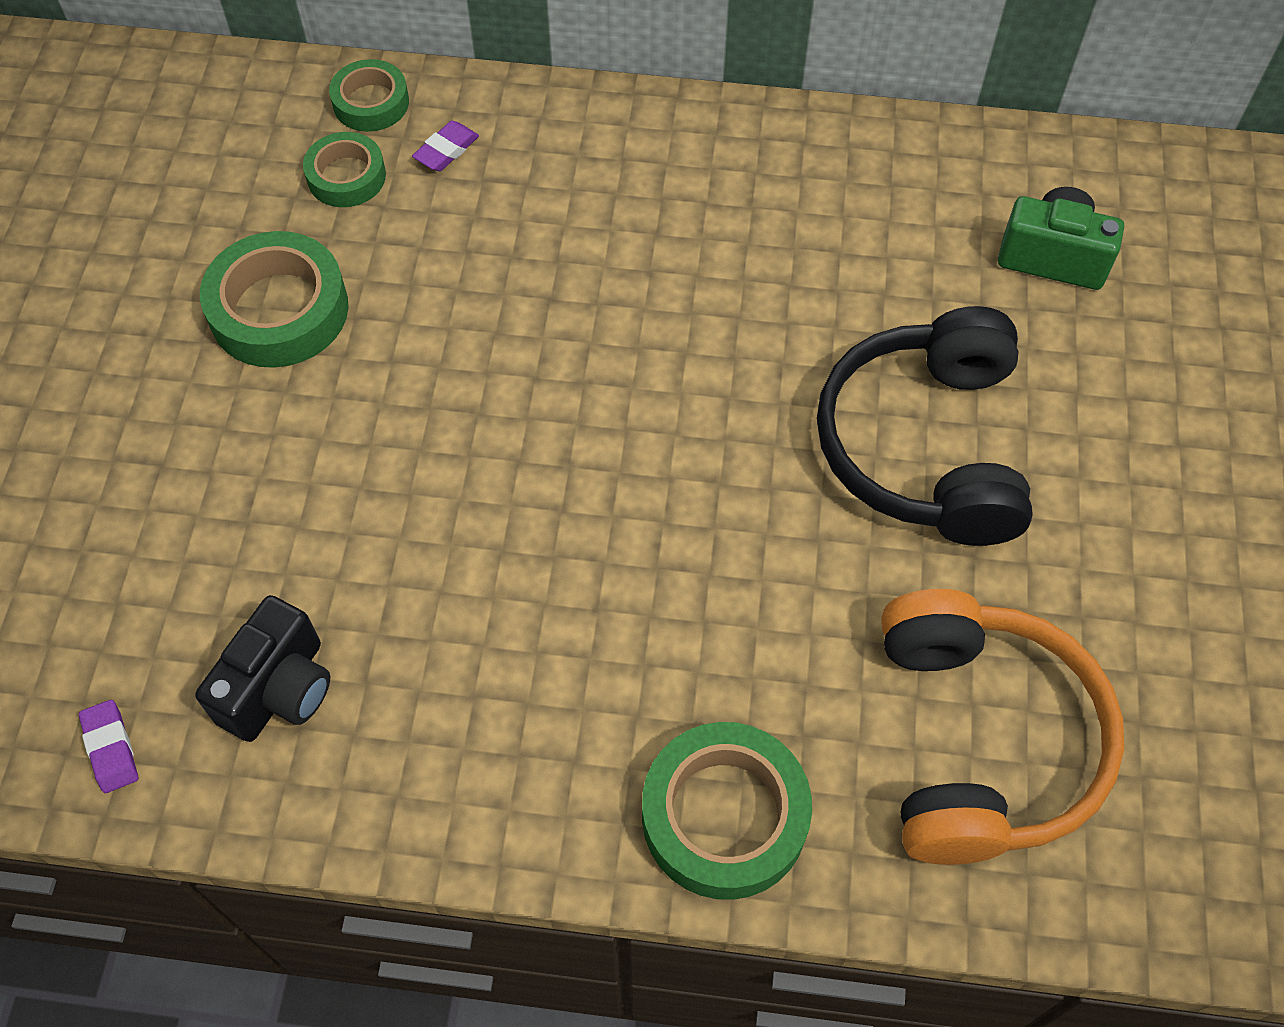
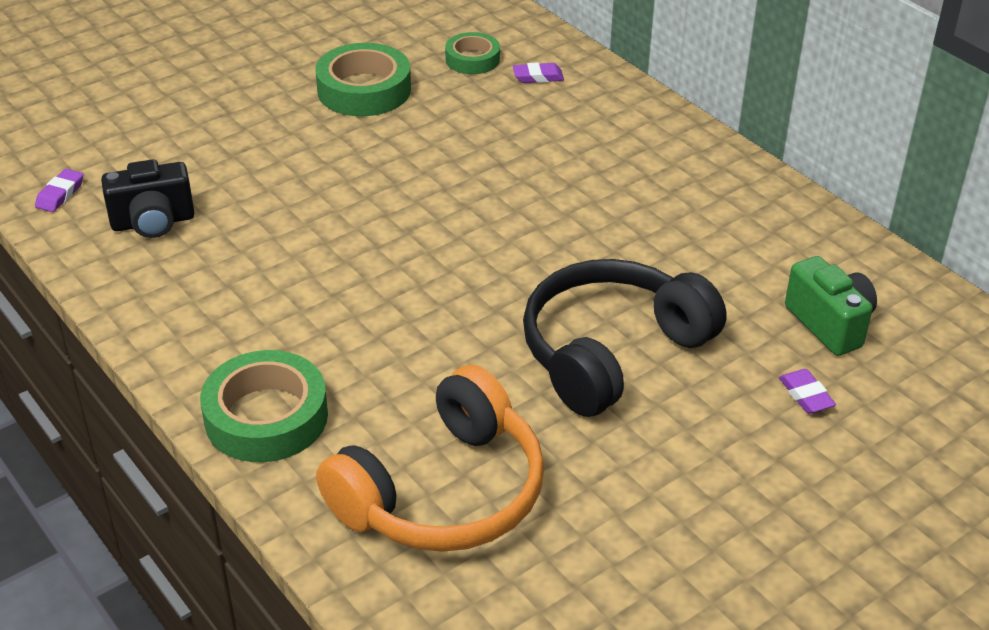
camera: 45 degrees right, 20 degrees down
(371, 102) = (528, 38): green tape -> none
(1122, 354) = (806, 395): none -> purple eraser

